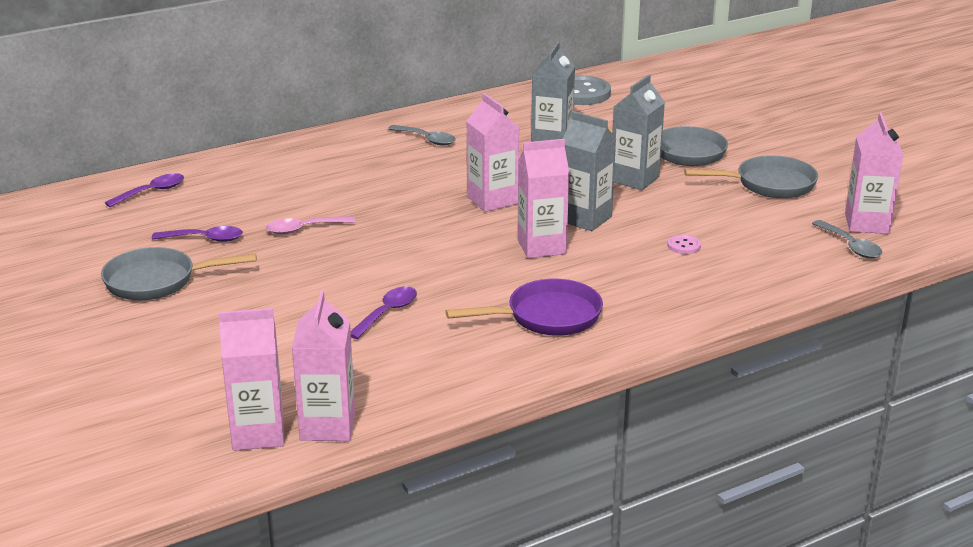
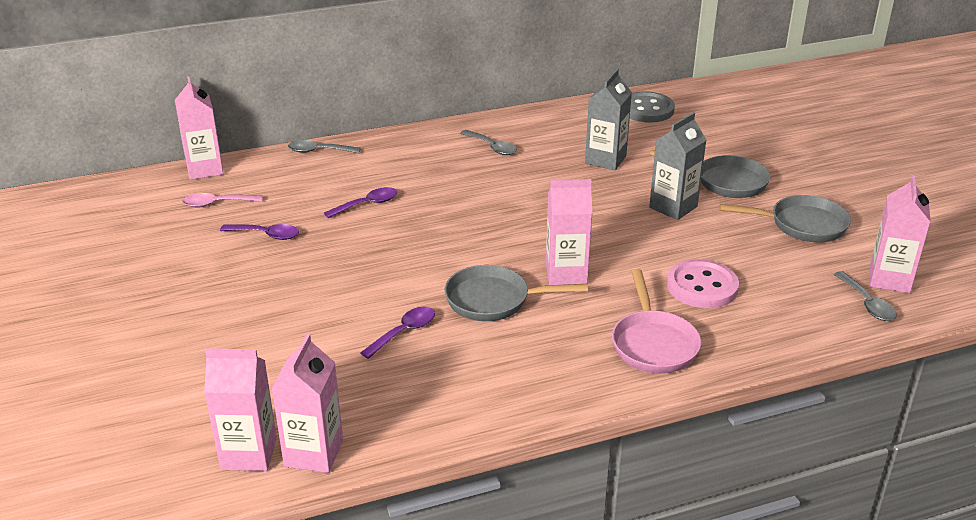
camera: 10 degrees right, 5 degrees up
(151, 192) = (236, 181): purple spoon -> purple spoon (367, 204)
(157, 281) = (211, 275): grey pan -> grey pan (493, 300)
(236, 157) = (319, 151): none -> grey spoon
(304, 229) = (356, 233): pink spoon -> pink spoon (217, 204)
(492, 200) = (534, 218): pink carton -> pink carton (204, 169)
(547, 316) = (551, 353): purple pan -> none
(585, 219) = (615, 247): grey carton -> none
(649, 299) = (653, 344): none -> pink pan
(684, 246) = (702, 286): pink button -> pink button, size x2.21

